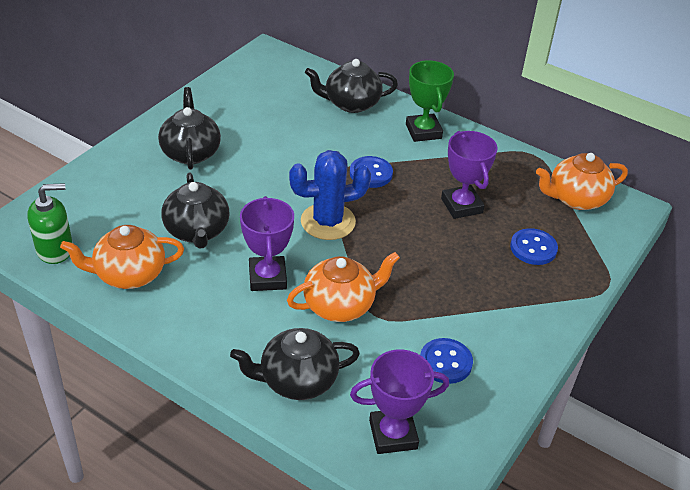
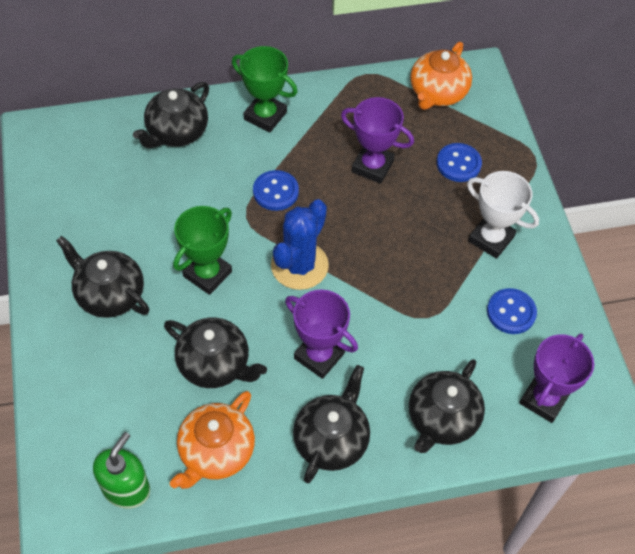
camera: 45 degrees left, 15 degrees up
(206, 328) = (331, 440): none -> black teapot
(262, 184) = (207, 274): none -> green trophy
(340, 305) = (395, 331): orange teapot -> none
(494, 308) = (491, 239): none -> white trophy

